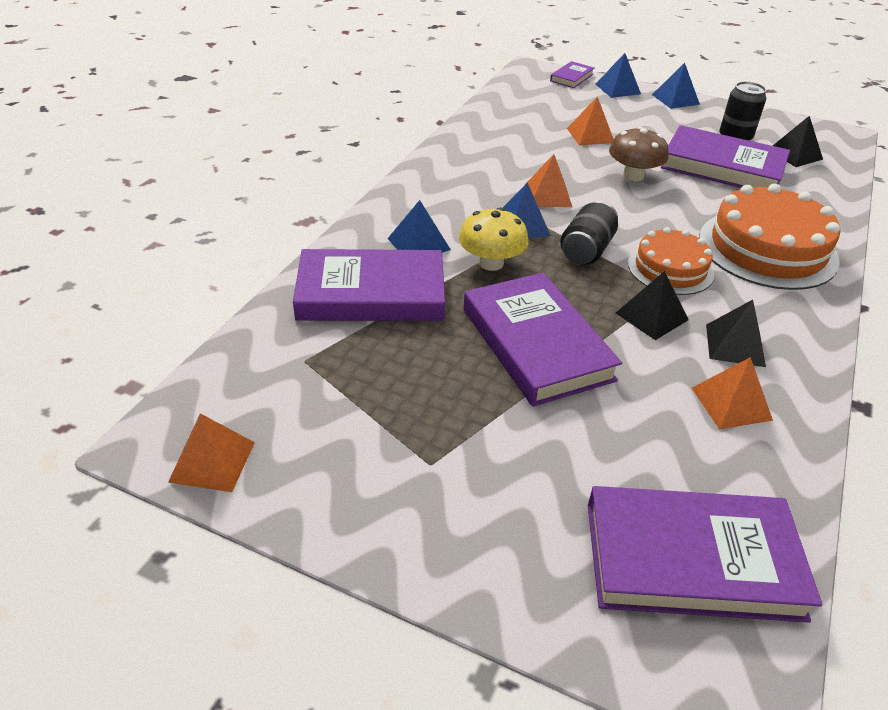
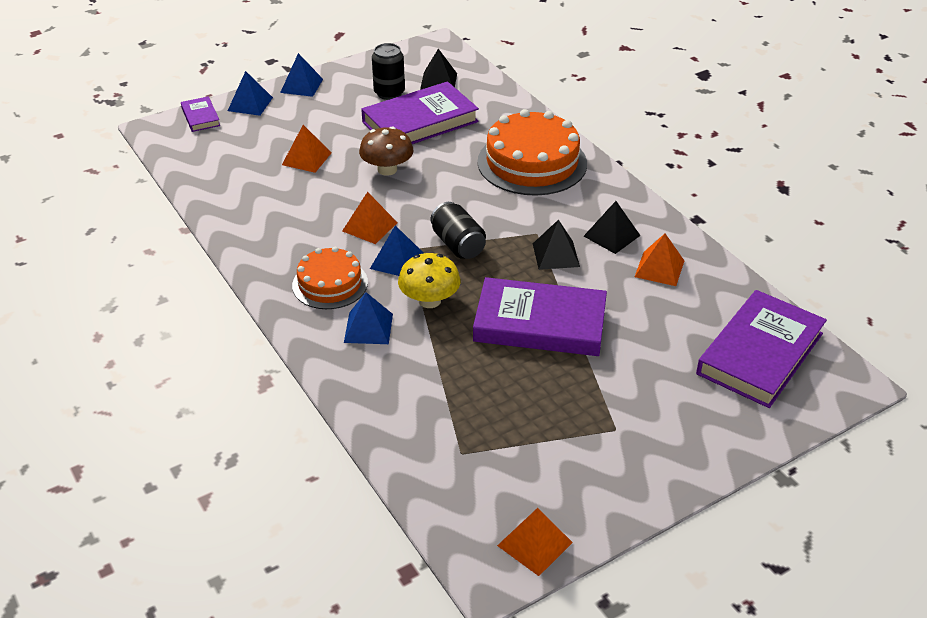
camera: 55 degrees left, 0 degrees up
(371, 293) = (410, 383): purple book -> none
(670, 269) = (514, 218): orange cake -> orange cake (330, 284)

